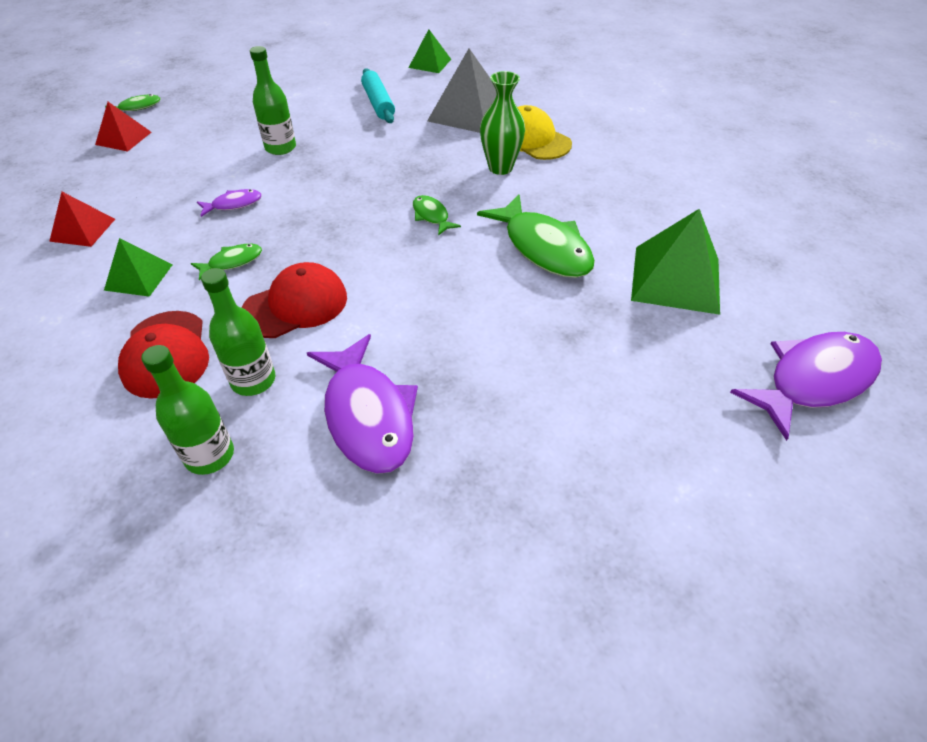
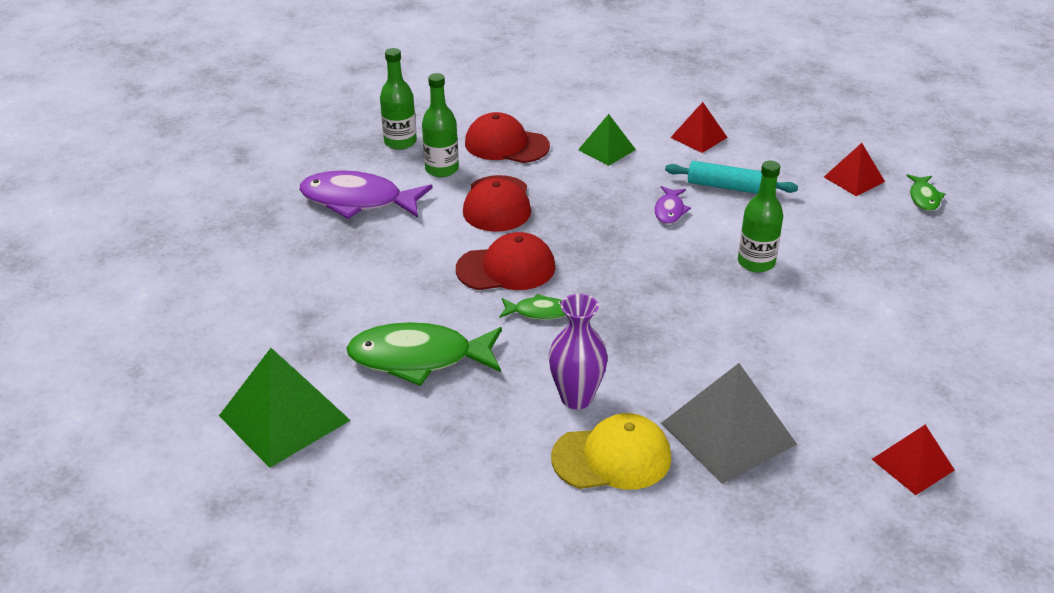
camera: 125 degrees right, 10 degrees down
(232, 262) = (582, 190): green fish -> none
(378, 103) = (812, 366): turquoise rolling pin -> turquoise rolling pin (729, 187)
(392, 255) = (506, 268): none -> red cap
(430, 63) = (913, 464): green pyramid -> red pyramid
(500, 168) = (576, 398): green vase -> purple vase
(813, 381) = (104, 418): purple fish -> none

